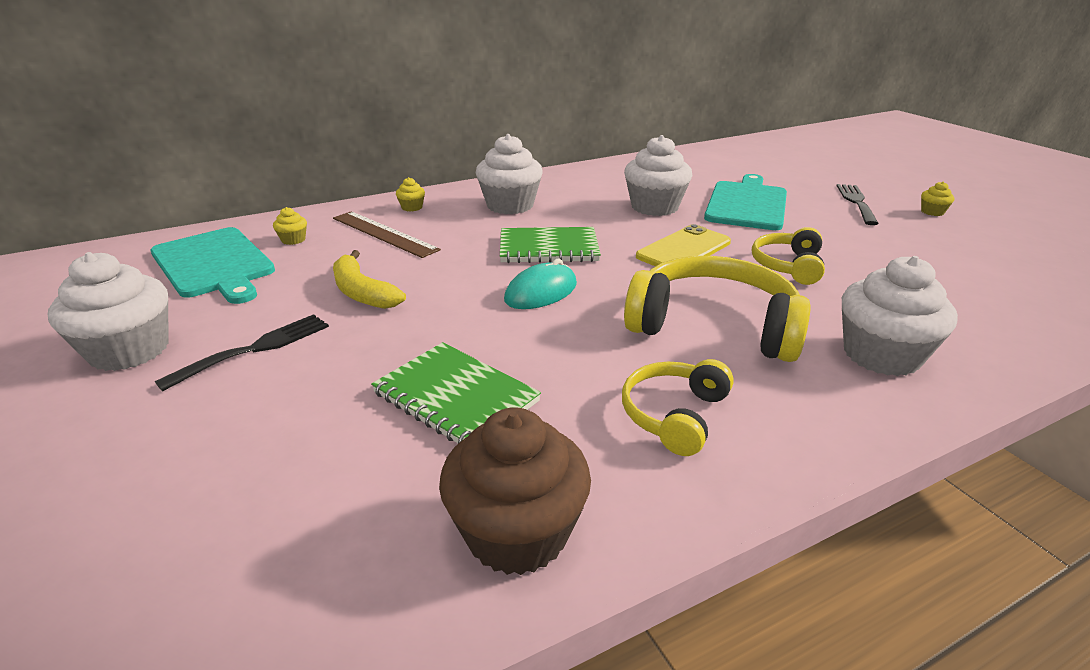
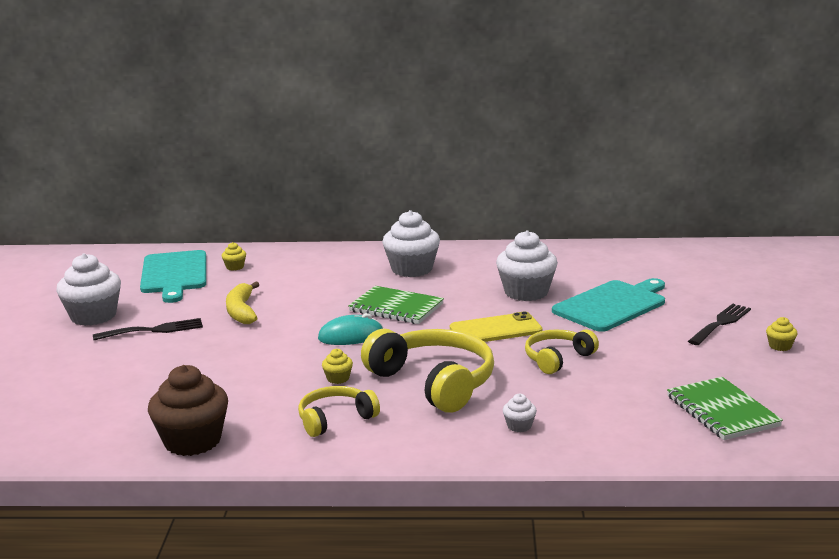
camera: 30 degrees right, 10 degrees down
(384, 234) = (296, 274): brown ruler -> none
(412, 207) = (338, 257): yellow cupcake -> yellow cupcake (338, 378)
(455, 397) = (229, 380): green notebook -> green notebook (722, 411)
(881, 355) = (519, 426): white cupcake -> white cupcake, size x0.44

